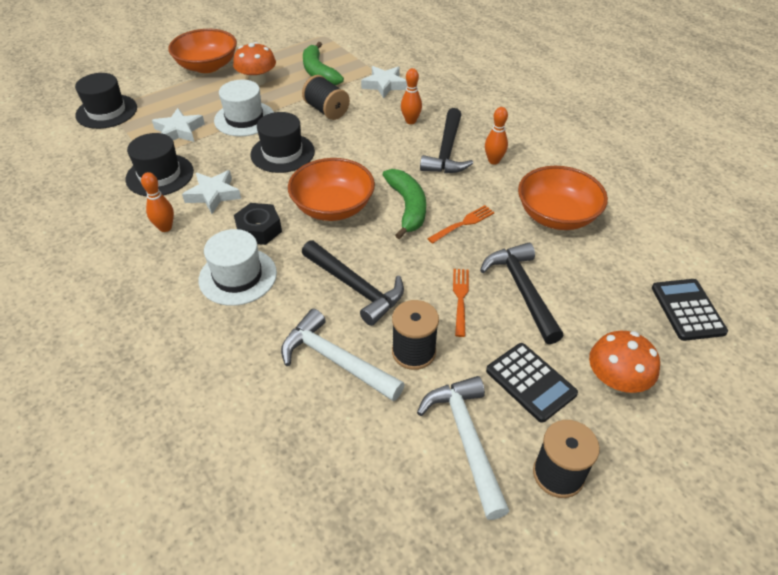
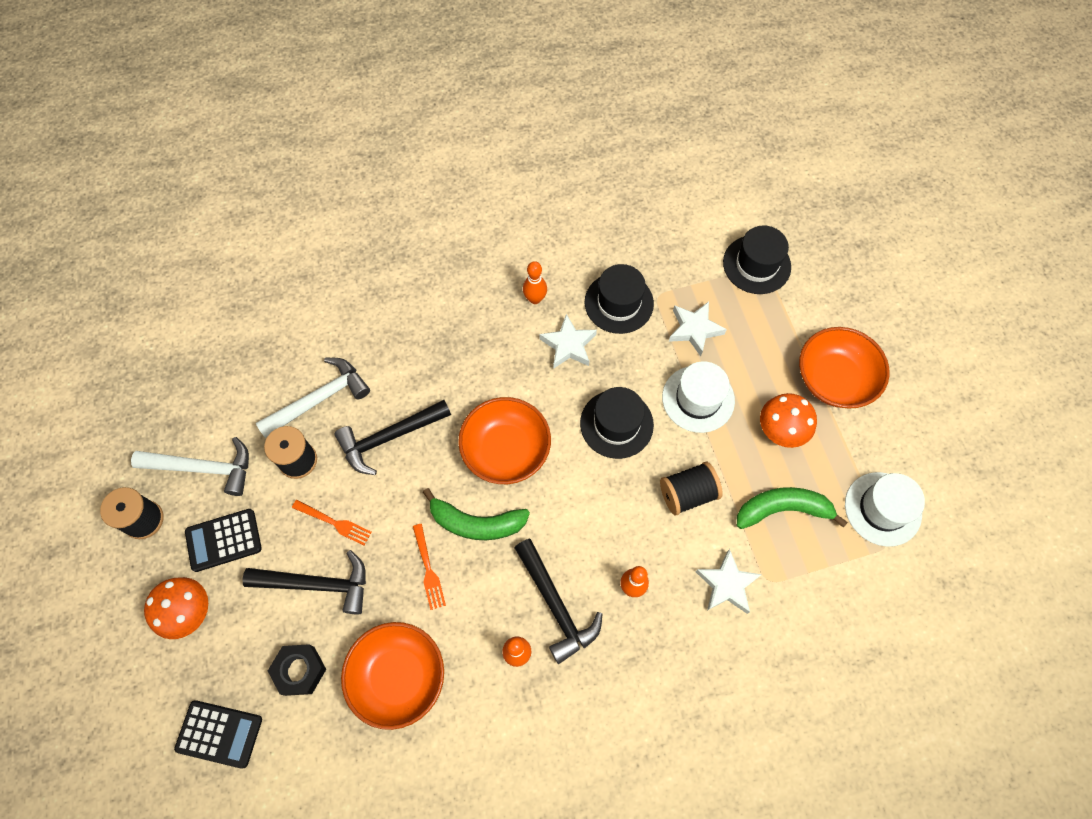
camera: 110 degrees right, 20 degrees up
(238, 276) = (445, 346): white hat -> white hat (882, 509)
(259, 229) = (500, 375): black nut -> black nut (300, 670)
(446, 151) = (556, 605): black hammer -> black hammer turned 150 degrees counterclockwise

